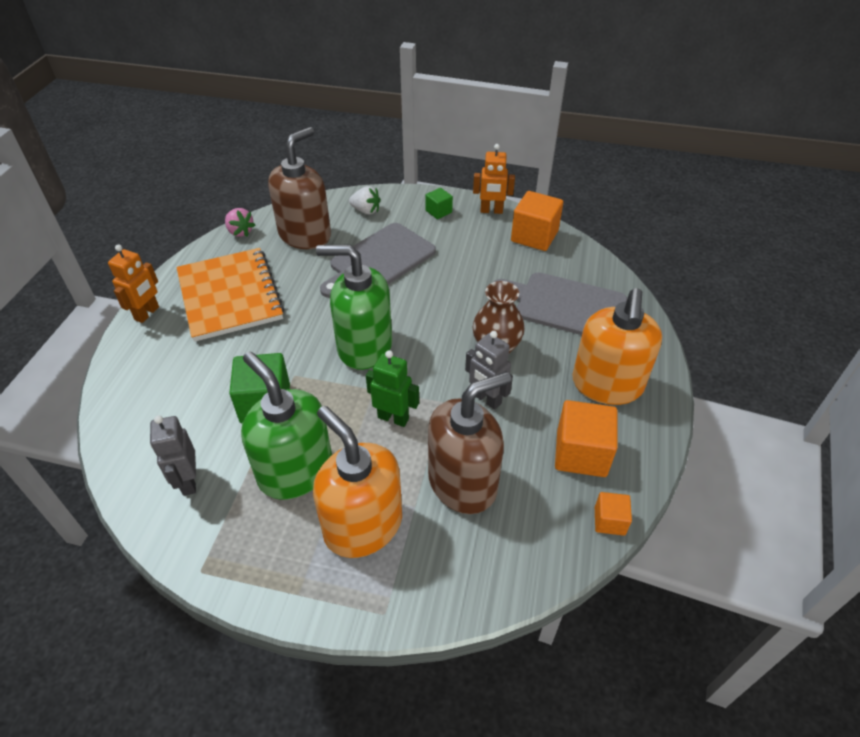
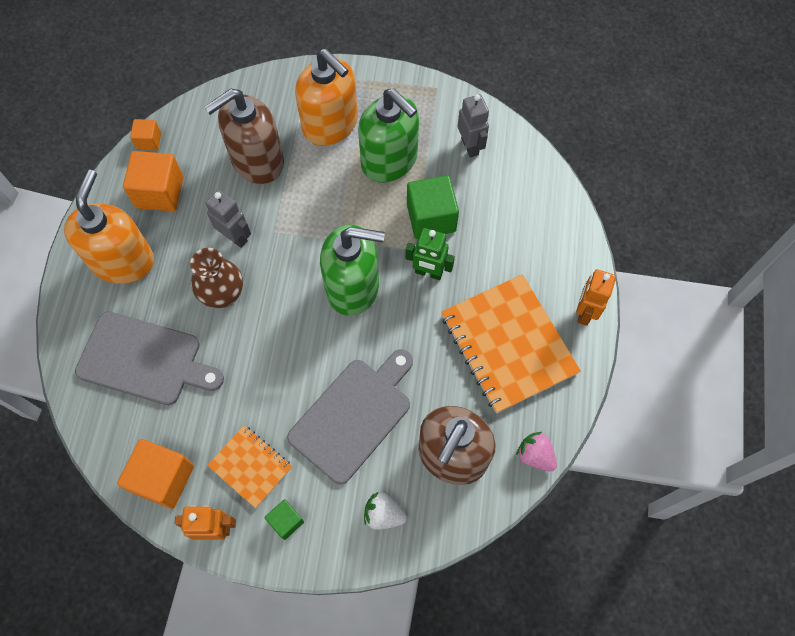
camera: 175 degrees right, 20 degrees up
(393, 418) = (317, 212): green robot -> green robot (428, 272)
(465, 238) = (250, 466): none -> orange notebook

